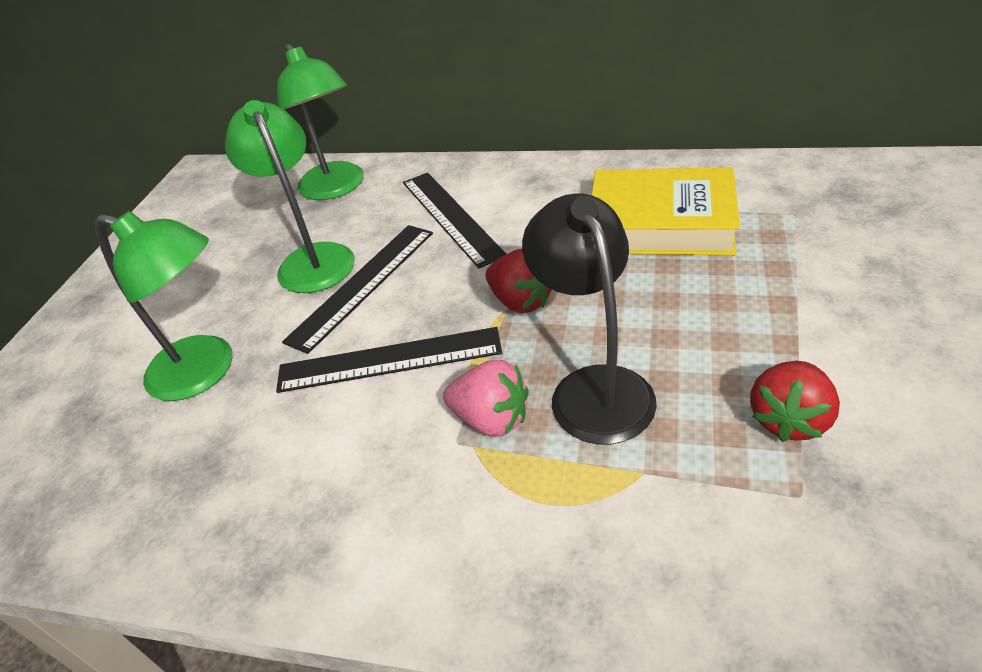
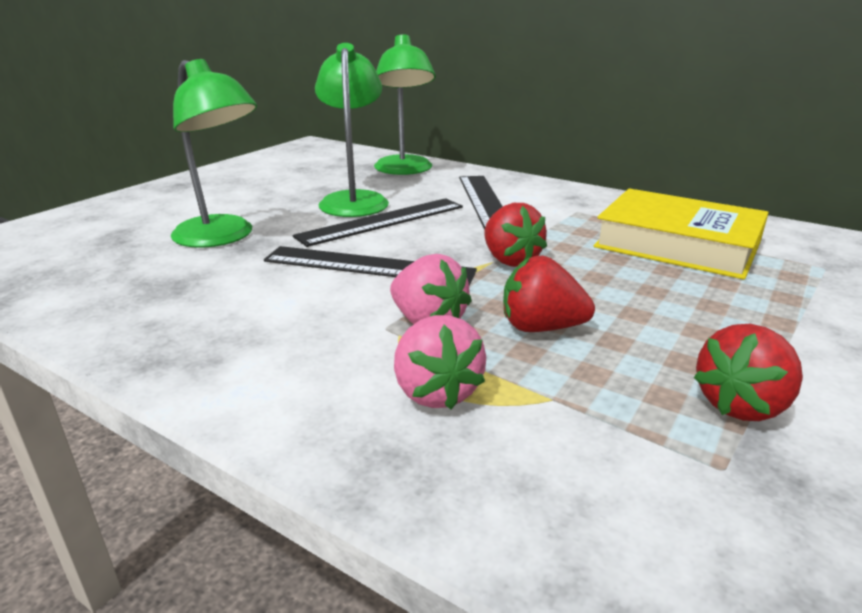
camera: 15 degrees right, 15 degrees down
(546, 505) = (436, 392): none -> pink strawberry
(594, 387) = (541, 328): black lamp -> red strawberry

